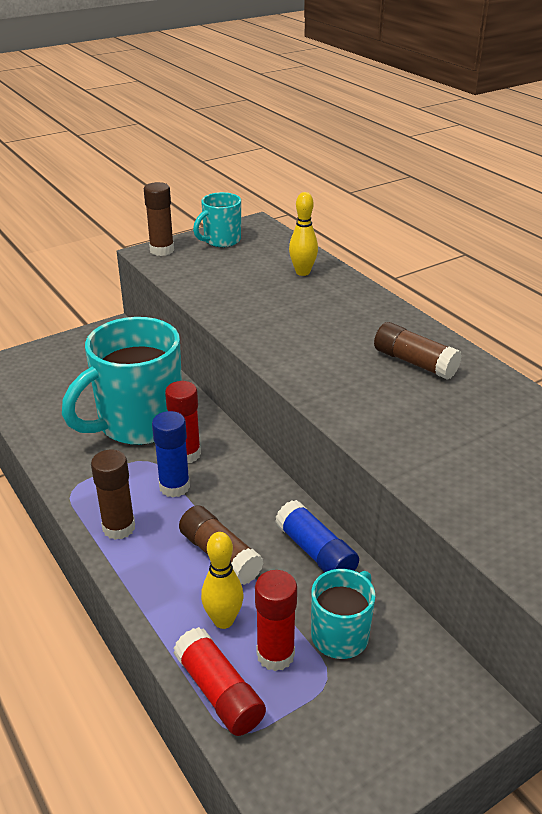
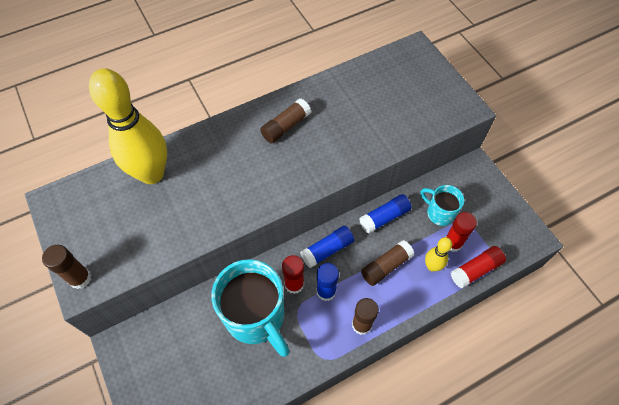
camera: 85 degrees left, 25 degrees up
(221, 241) = (76, 229): turquoise mug -> none
(245, 485) = (327, 250): none -> blue glue stick
(302, 272) = (152, 174): yellow bowling pin -> yellow bowling pin, size x2.21

